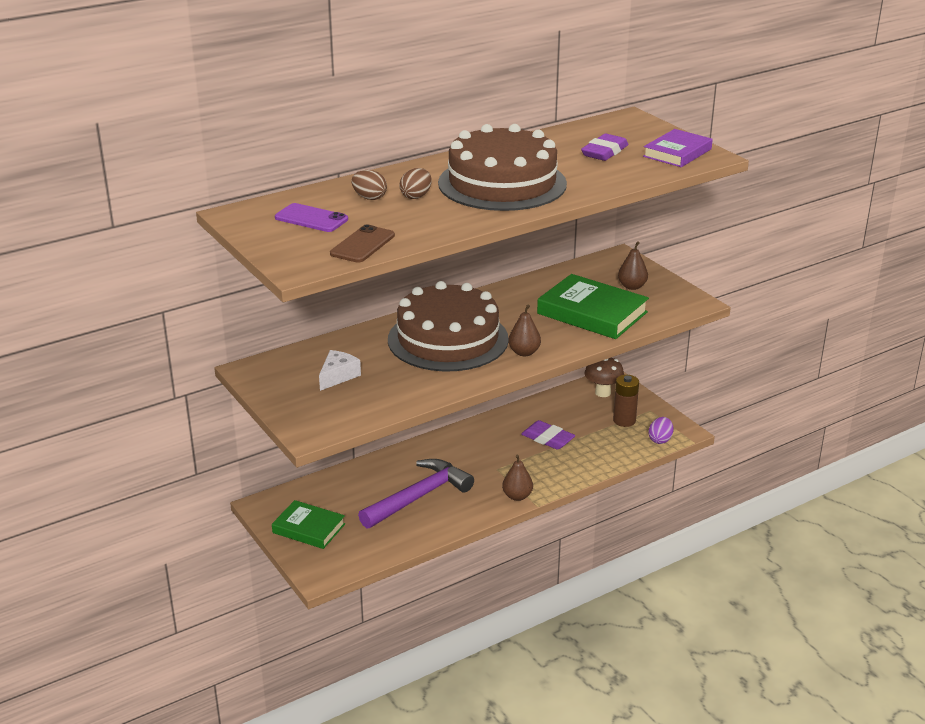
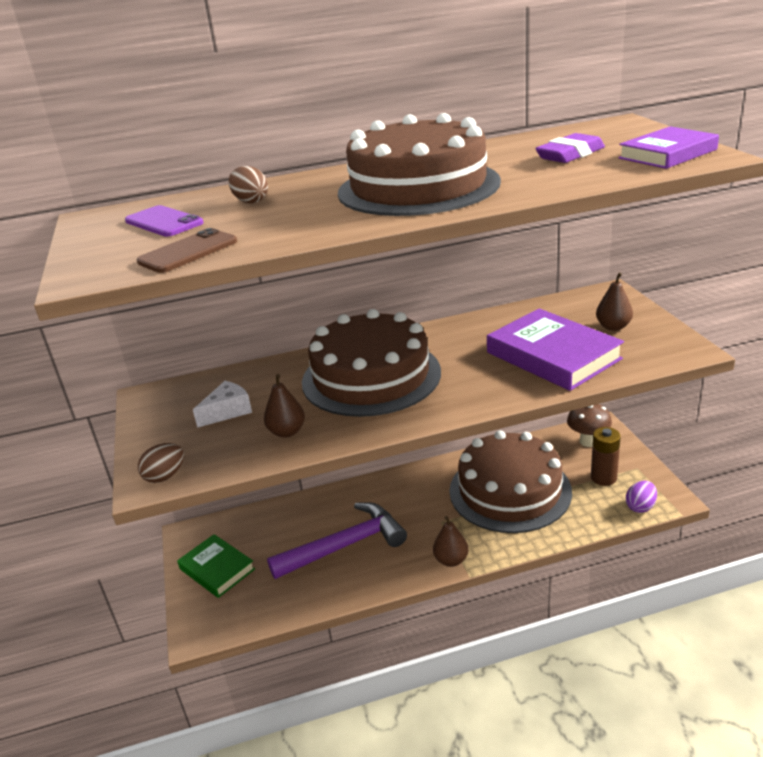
camera: 20 degrees right, 0 degrees up
(416, 196) = (304, 200): brown egg -> brown egg (165, 476)
(524, 352) = (450, 399): brown pear -> brown pear (287, 432)
(547, 439) = (510, 490): purple eraser -> brown cake
(592, 313) = (553, 356): green book -> purple book

